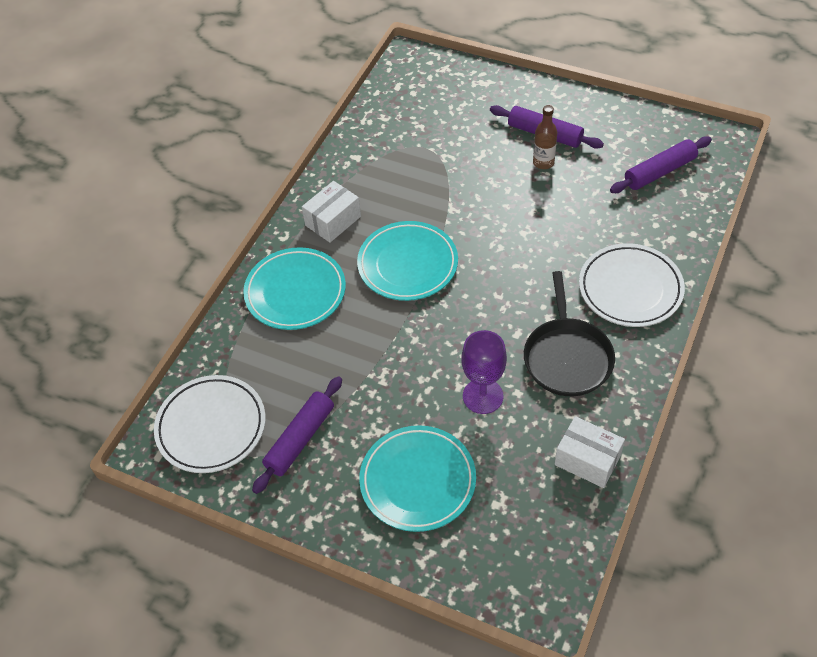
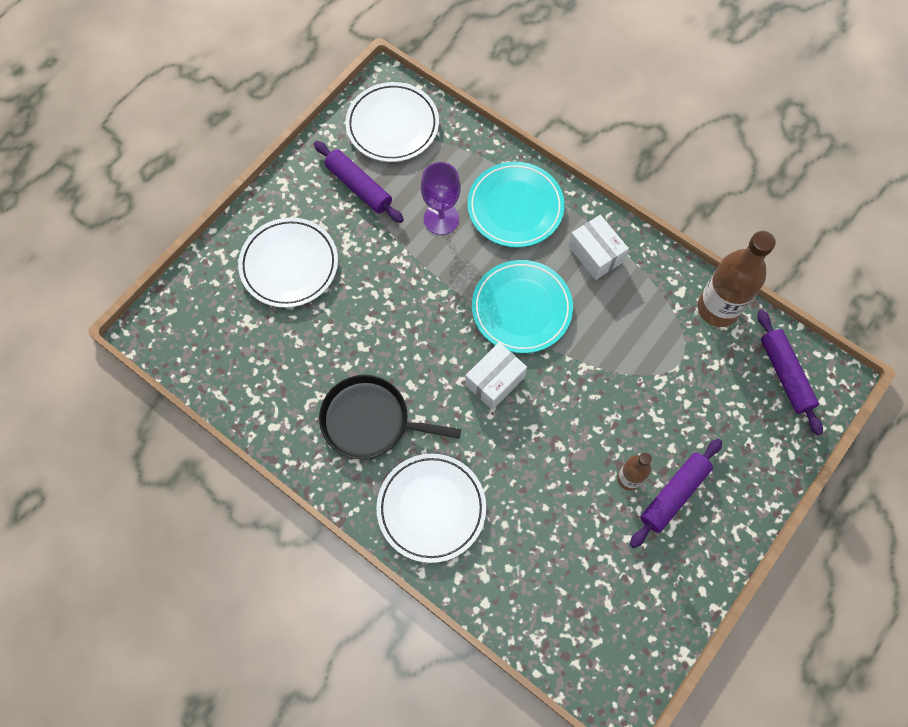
camera: 100 degrees right, 15 degrees up
(365, 131) = (718, 308): none -> brown bottle
(418, 481) = (289, 265): turquoise plate -> white plate
(483, 396) = (352, 336): purple goblet -> purple goblet (441, 219)
(587, 460) = (260, 403): white box -> white box (495, 381)
(659, 172) = (584, 603): purple rolling pin -> purple rolling pin (785, 375)

